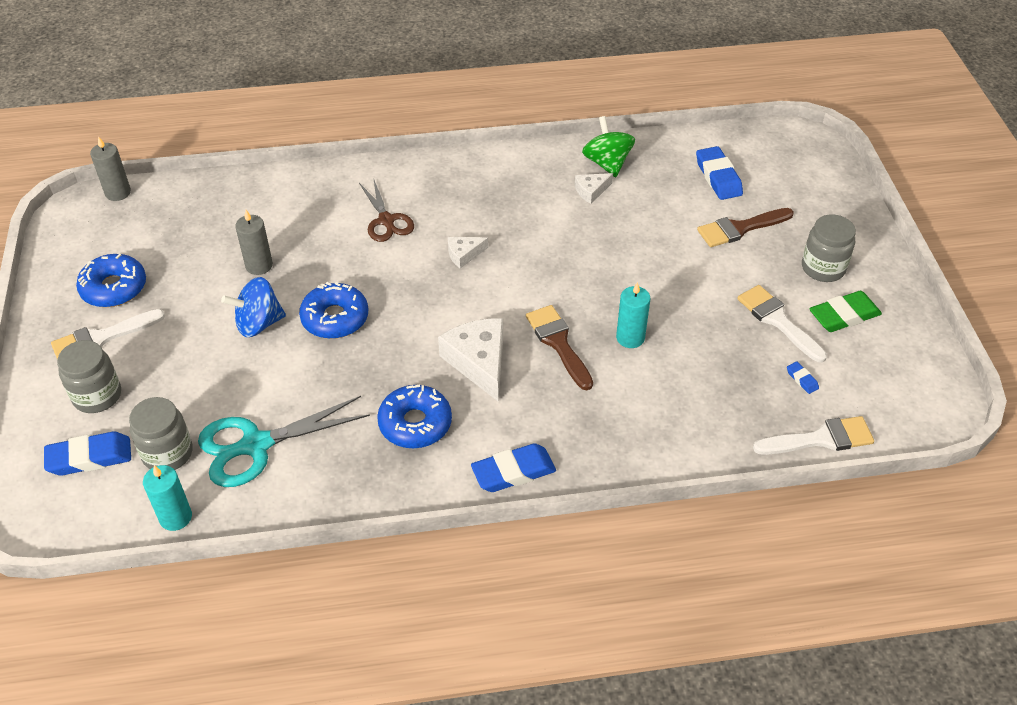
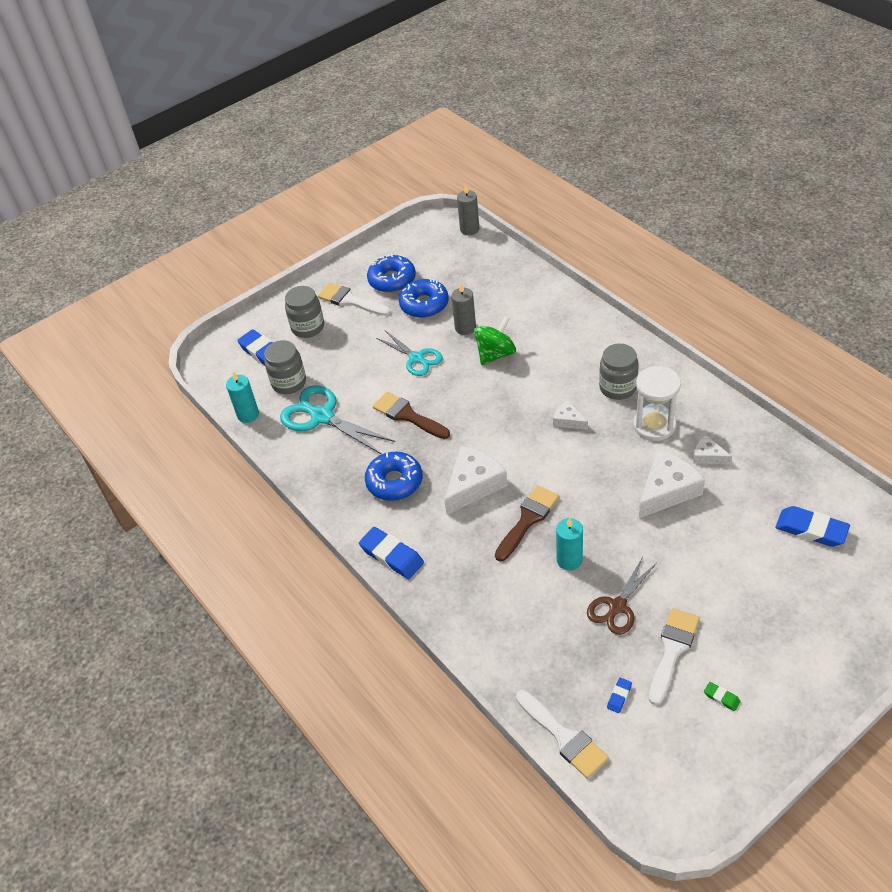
camera: 65 degrees right, 0 degrees up
(258, 323) = (417, 358): blue spinning top -> turquoise scissors
(335, 318) = (451, 390): blue donut -> blue donut (424, 304)
(386, 221) = (563, 362): brown scissors -> brown scissors (617, 607)
(525, 204) = (654, 425): none -> white hourglass
(606, 235) = (667, 490): none -> white cheese
(607, 163) = (751, 449): green spinning top -> green spinning top (495, 354)
(718, 177) = (811, 530): blue eraser -> blue eraser turned 75 degrees clockwise
(740, 228) = (760, 574): brown brush -> brown brush (407, 415)
(823, 268) = (768, 657): grey jar -> grey jar (617, 387)
(844, 316) = (721, 698): green eraser -> green eraser, size x0.47

